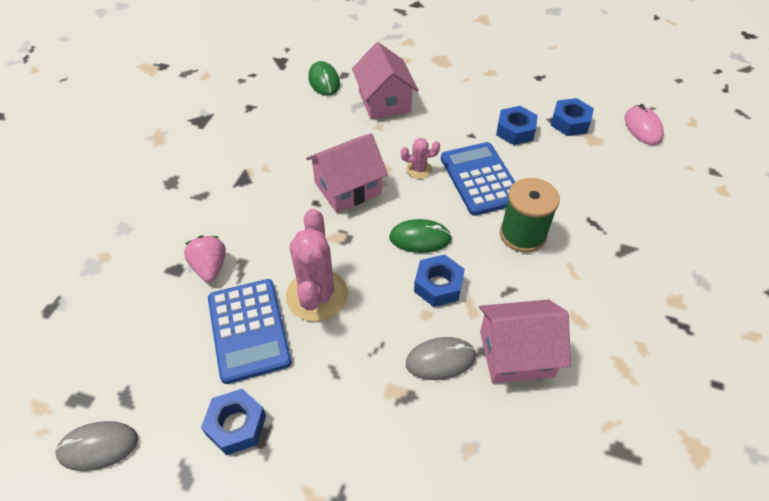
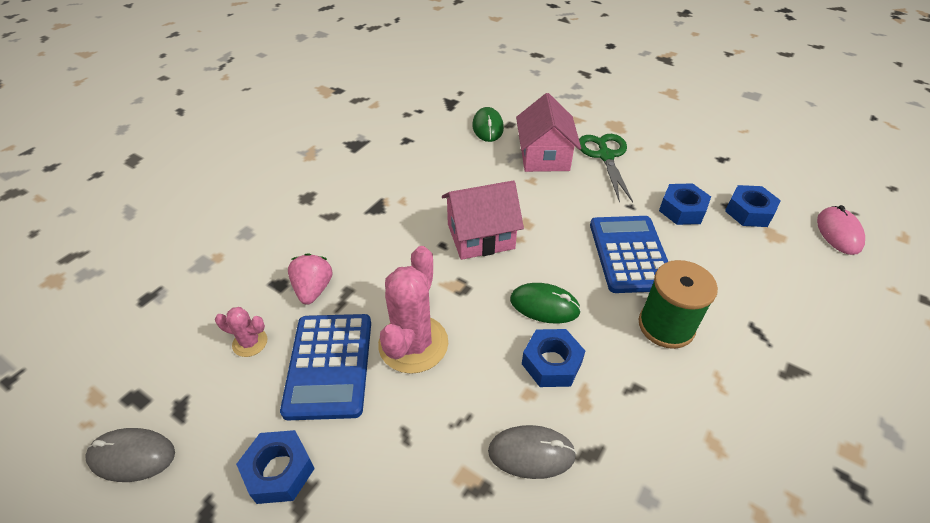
camera: 15 degrees right, 5 degrees down
(419, 169) = (562, 231): pink cactus -> pink cactus (250, 342)
(438, 91) = (605, 155): none -> green scissors
(516, 353) = (626, 469): pink house -> none

